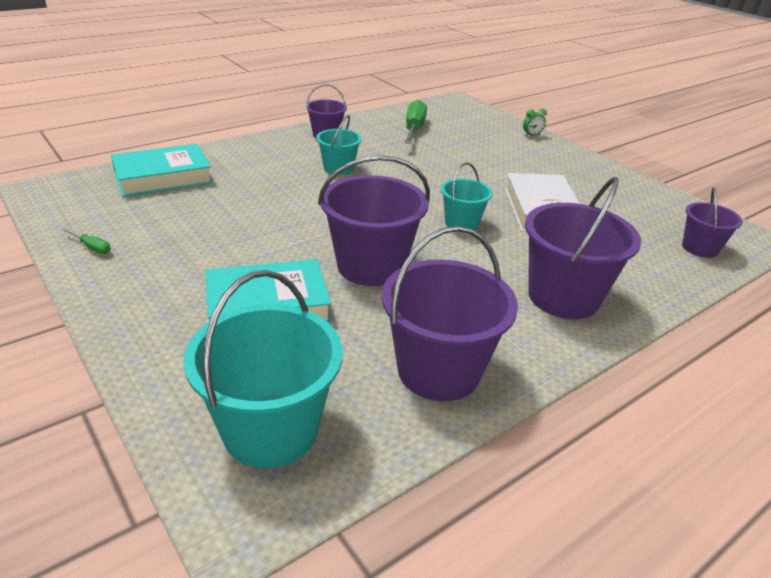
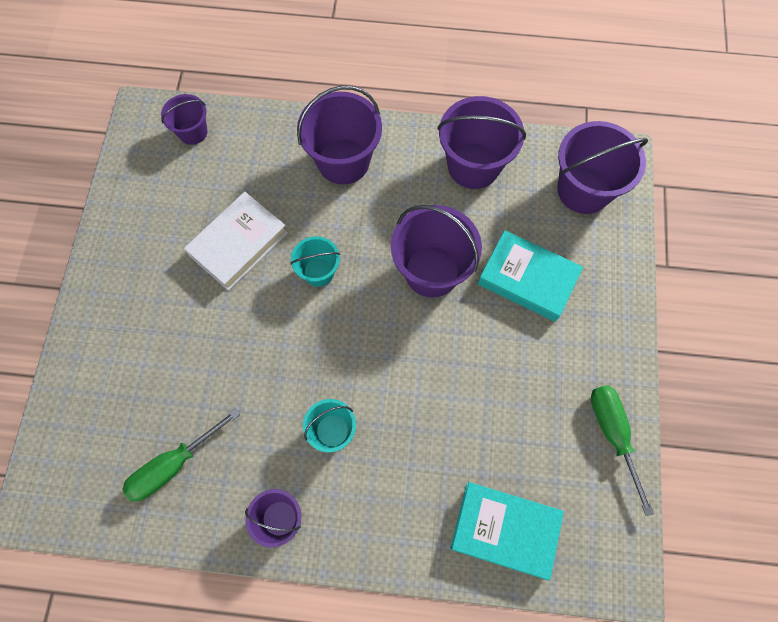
camera: 135 degrees left, 35 degrees up
(92, 248) = (612, 433): green screwdriver -> green screwdriver, size x2.16
(270, 429) = (583, 190): turquoise bucket -> purple bucket
(532, 135) = (73, 359): green clock -> none

